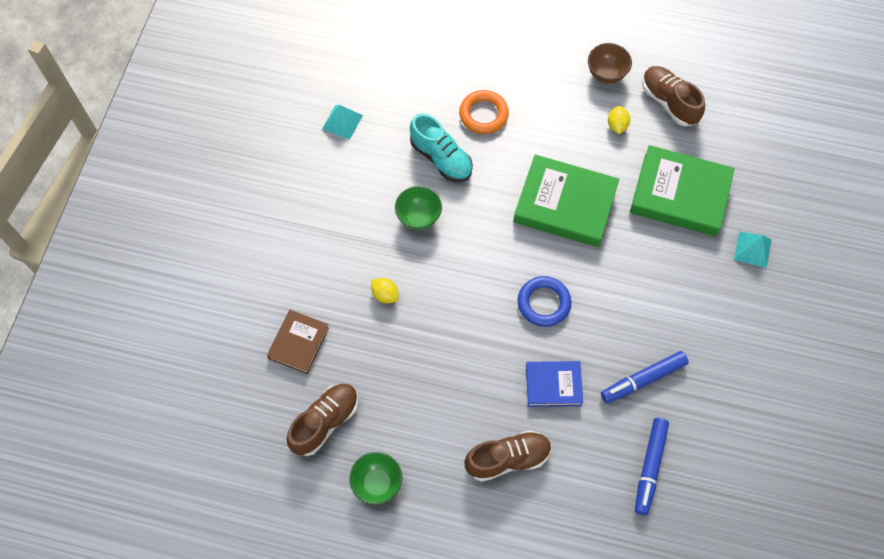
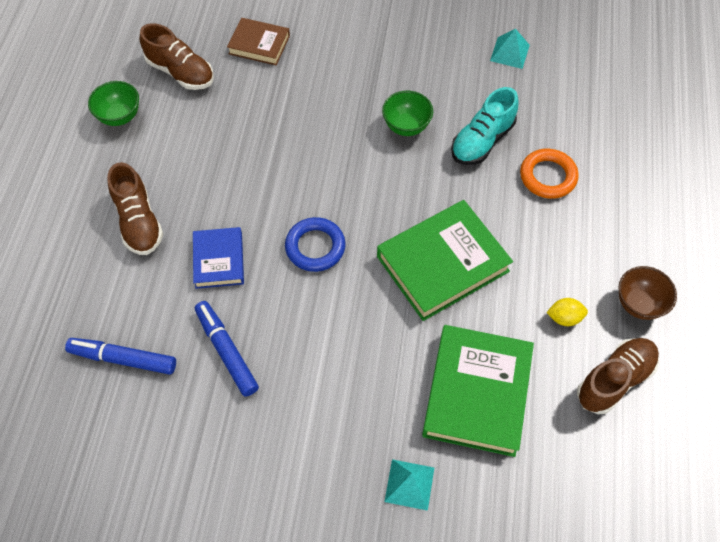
camera: 85 degrees right, 5 degrees down
(385, 295) = (314, 106): yellow lemon -> none
(565, 205) = (442, 264): green book -> green book turned 45 degrees clockwise

